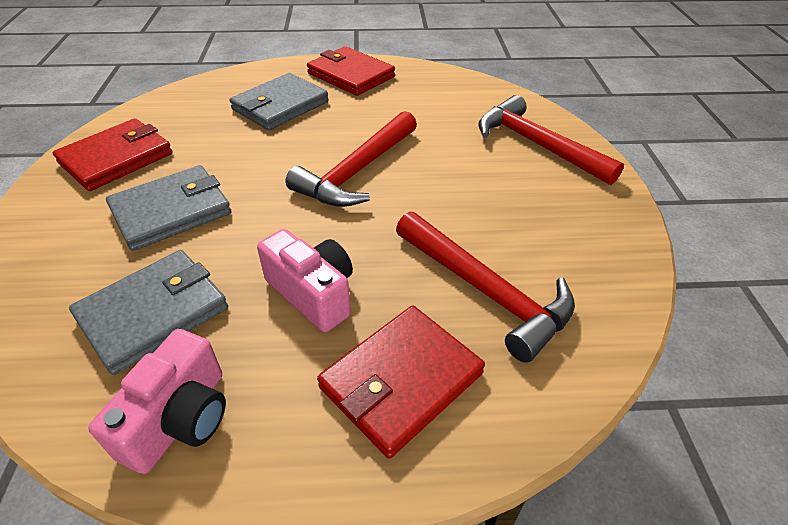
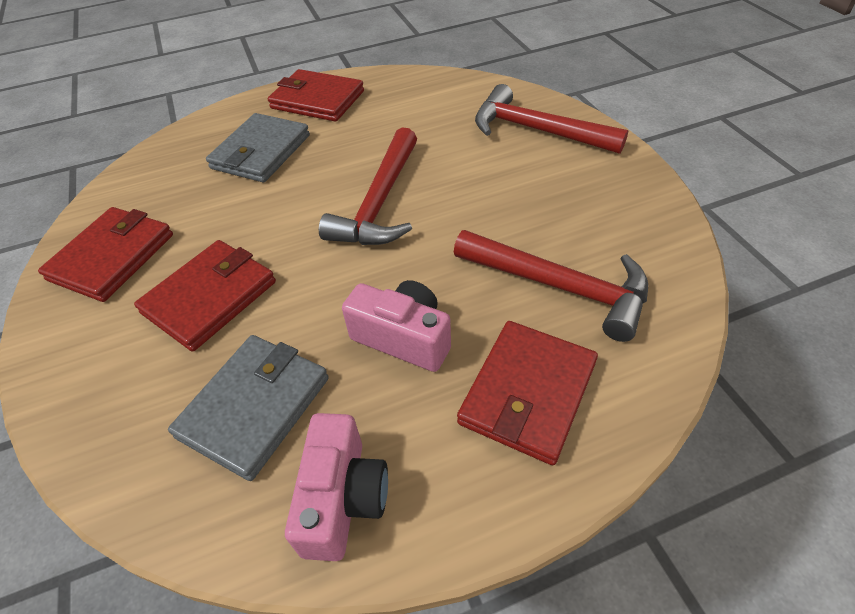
camera: 15 degrees left, 5 degrees up
(171, 211) = (210, 297): grey wallet -> red wallet

